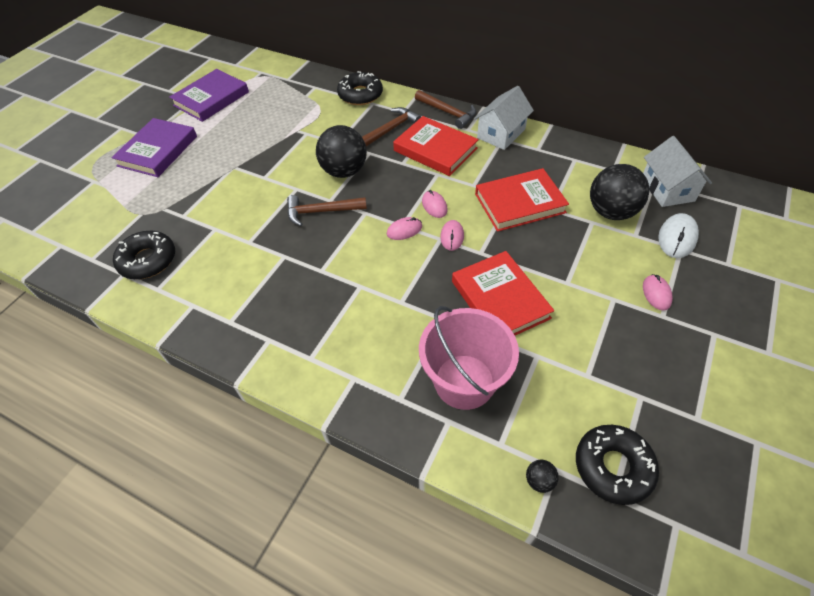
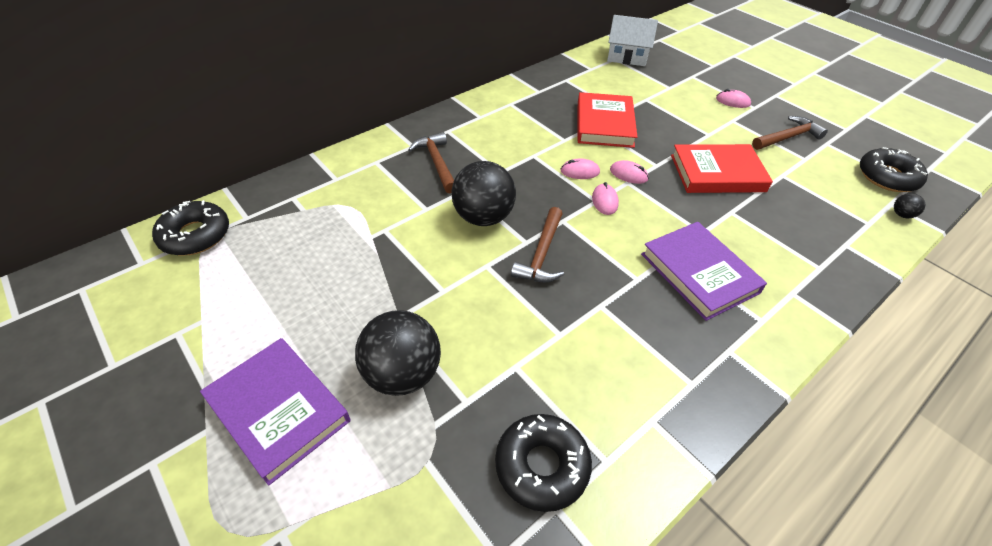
camera: 70 degrees left, 5 degrees down
(211, 99) = (203, 311): purple book -> purple book (699, 273)
(360, 95) = (350, 166): black donut -> black donut (195, 235)
(435, 149) = (495, 145): red book -> none
(448, 112) = (442, 119): brown hammer -> brown hammer (787, 137)
(464, 381) = (804, 222): pink bucket -> none
(501, 133) = (502, 101): white house -> none
(611, 212) = (639, 87): black ball -> black ball (402, 374)
(677, 238) = (680, 73): white mouse -> none

